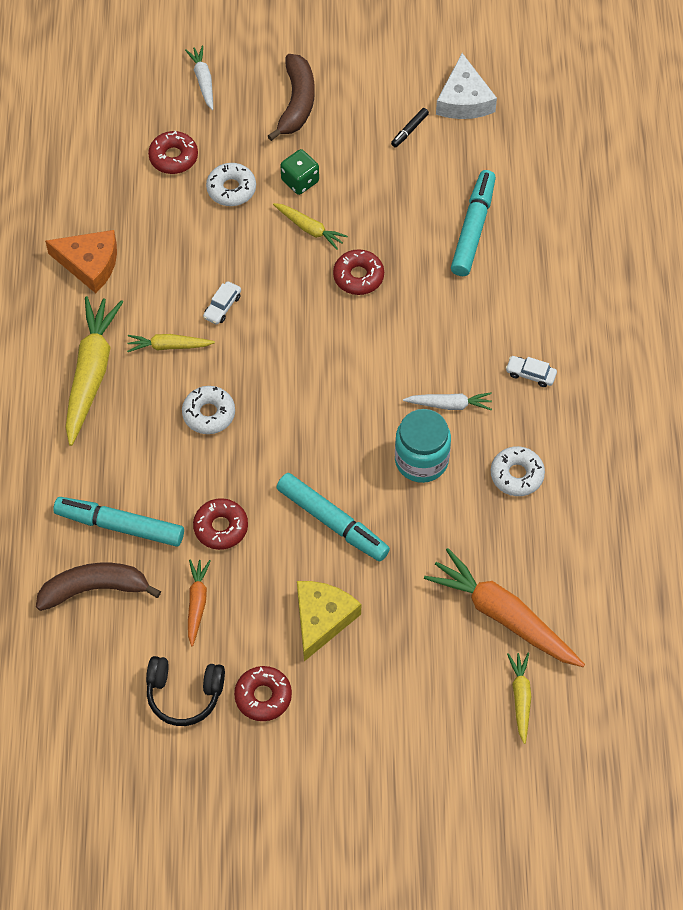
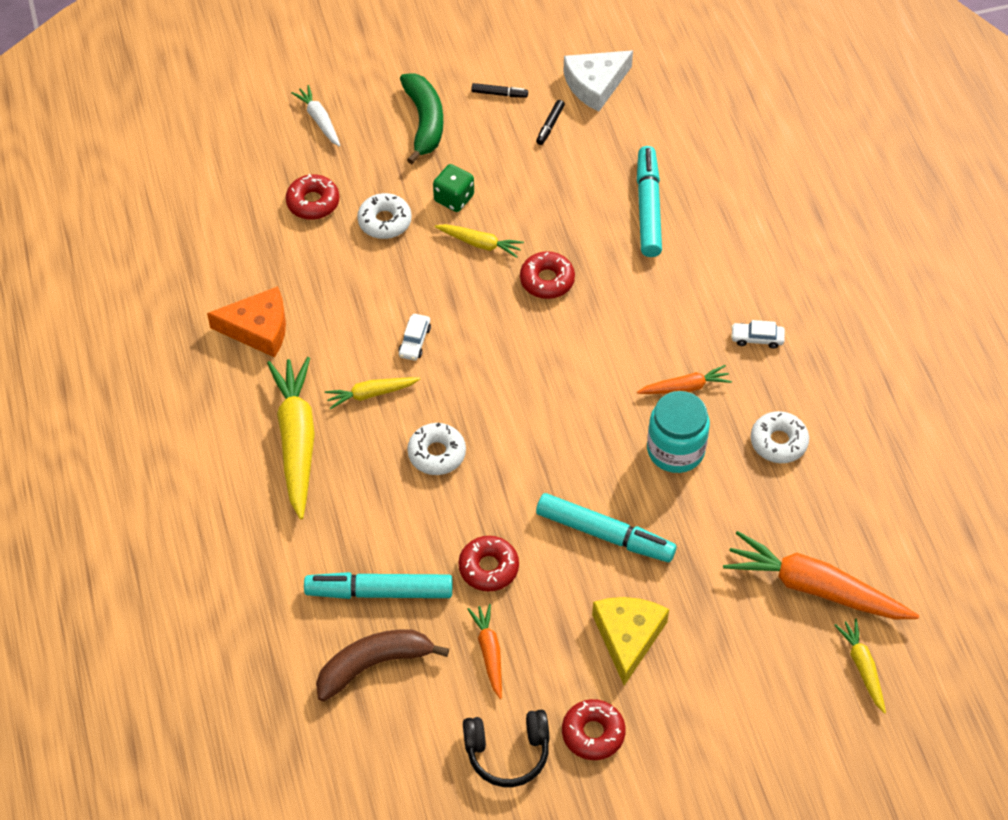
camera: 15 degrees left, 5 degrees down
(296, 103) = (424, 122): brown banana -> green banana
(373, 90) = (499, 94): none -> black marker
(449, 405) = (685, 387): white carrot -> orange carrot
(464, 100) = (595, 84): white cheese -> white cheese turned 75 degrees clockwise

